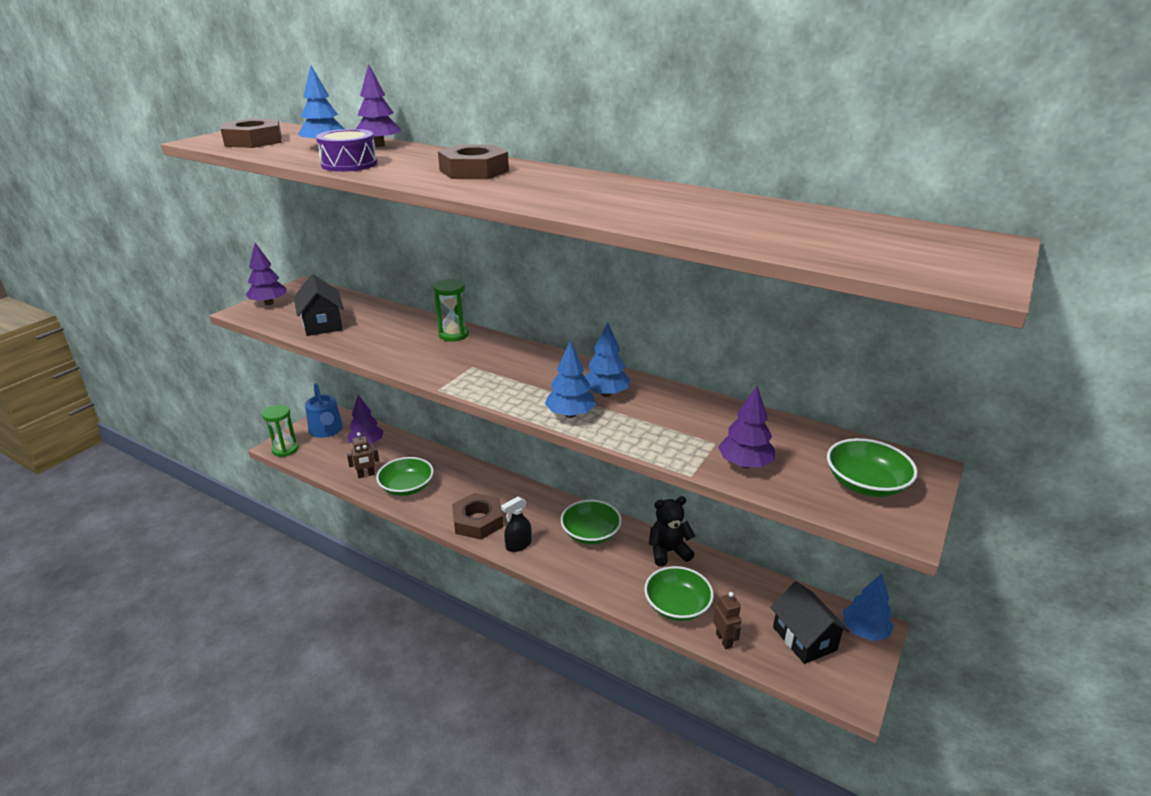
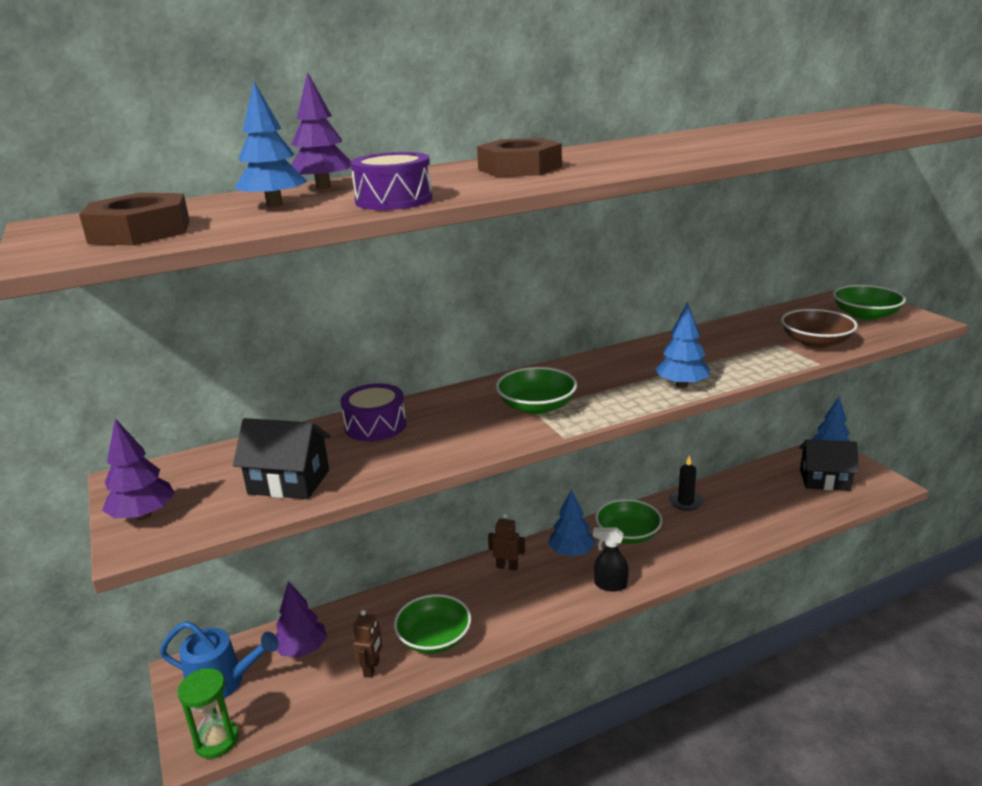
camera: 55 degrees left, 5 degrees down
(407, 324) = (375, 426): none -> purple drum
(453, 335) = (442, 404): green hourglass -> none
(478, 521) = (548, 600): brown nut -> none
(518, 545) = (610, 585): black spray bottle -> black spray bottle turned 105 degrees clockwise
(605, 394) = (658, 362): blue tree -> blue tree (571, 552)
(668, 552) = (685, 502): black teddy bear -> black candle
(677, 605) = (756, 522): green bowl -> green bowl (536, 406)
(724, 640) = (808, 515): brown robot -> brown robot (507, 567)
(744, 464) = (815, 342): purple tree -> brown bowl

